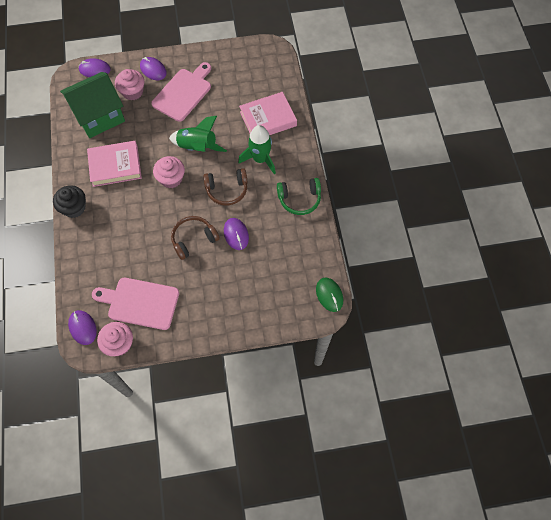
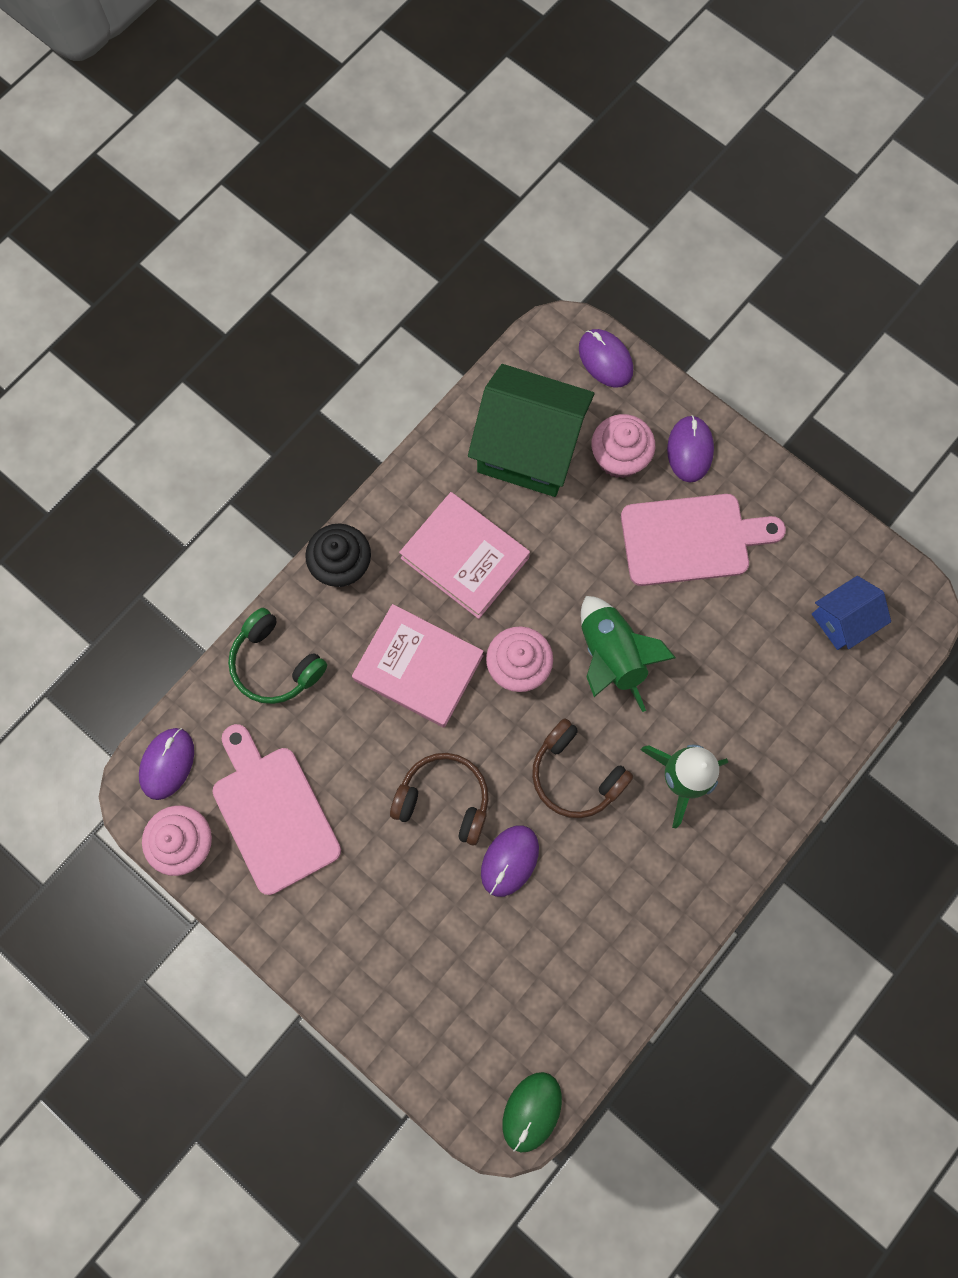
camera: 50 degrees right, 10 degrees up
(255, 72) = (842, 620): none -> blue house
(268, 119) = (769, 723): pink book -> pink book (418, 668)
(299, 199) = (663, 912): green headphones -> green headphones (275, 664)

